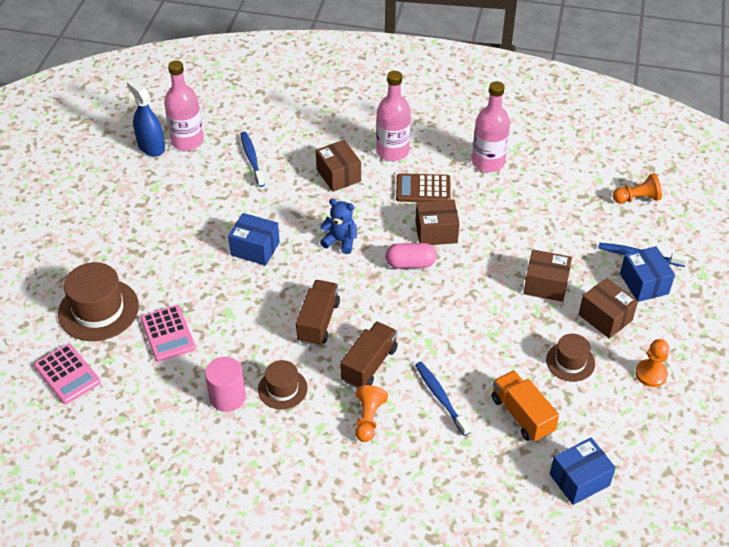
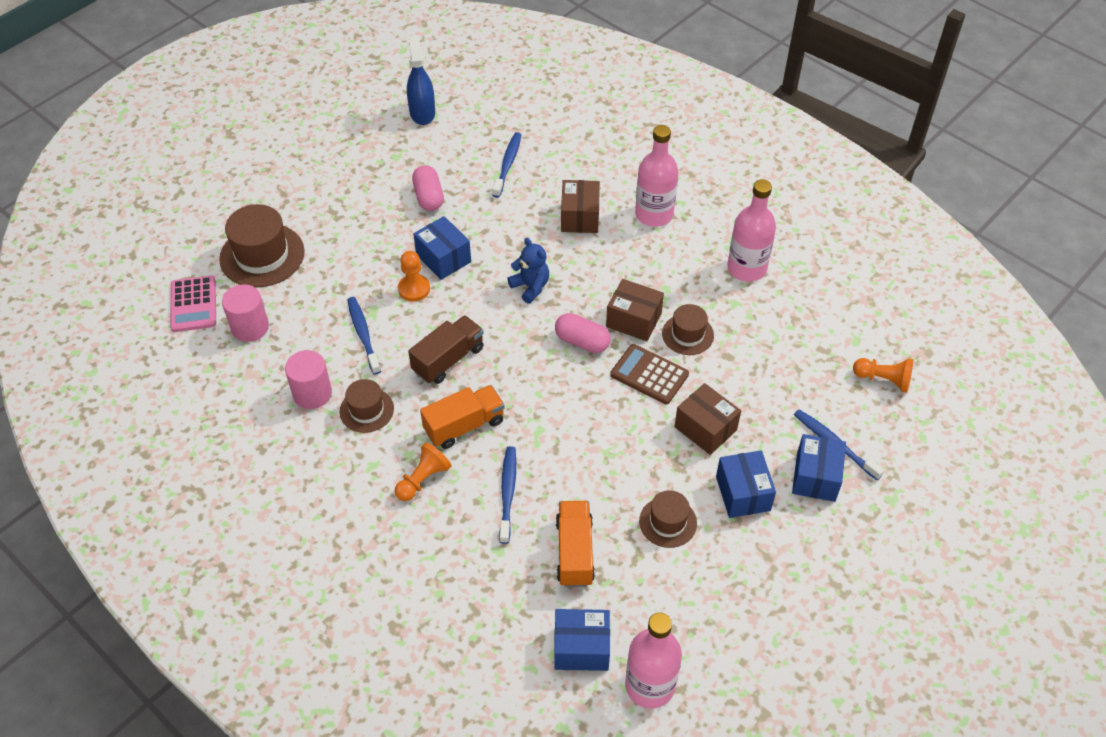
camera: 30 degrees right, 5 degrees up
(133, 370) = (250, 327): none -> pink cylinder
(167, 333) = (304, 306): pink calculator -> none
(187, 141) = (460, 121): pink bottle -> pink bottle (650, 685)
(206, 208) = (429, 197): none -> pink capsule
(234, 333) = (363, 334): none -> blue toothbrush
(369, 364) = (464, 426): brown truck -> orange truck
(423, 189) = (655, 268): brown calculator -> brown calculator (649, 374)
(482, 225) = (687, 334): none -> brown hat
(605, 317) = (743, 493): brown box -> blue box
(651, 374) = (744, 578): orange pawn -> orange pawn (414, 289)

